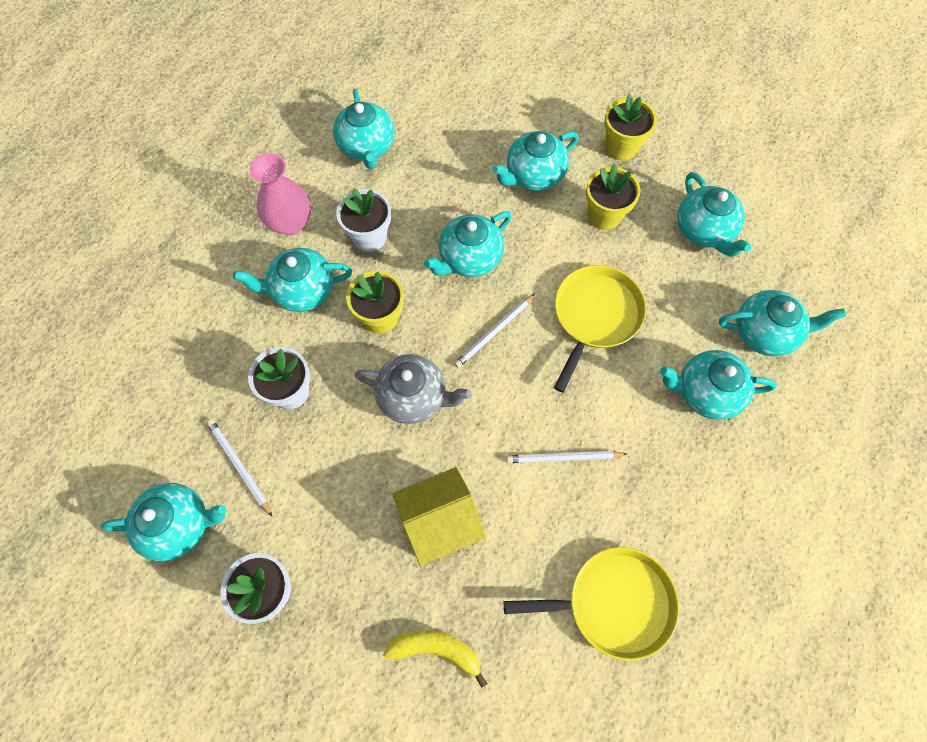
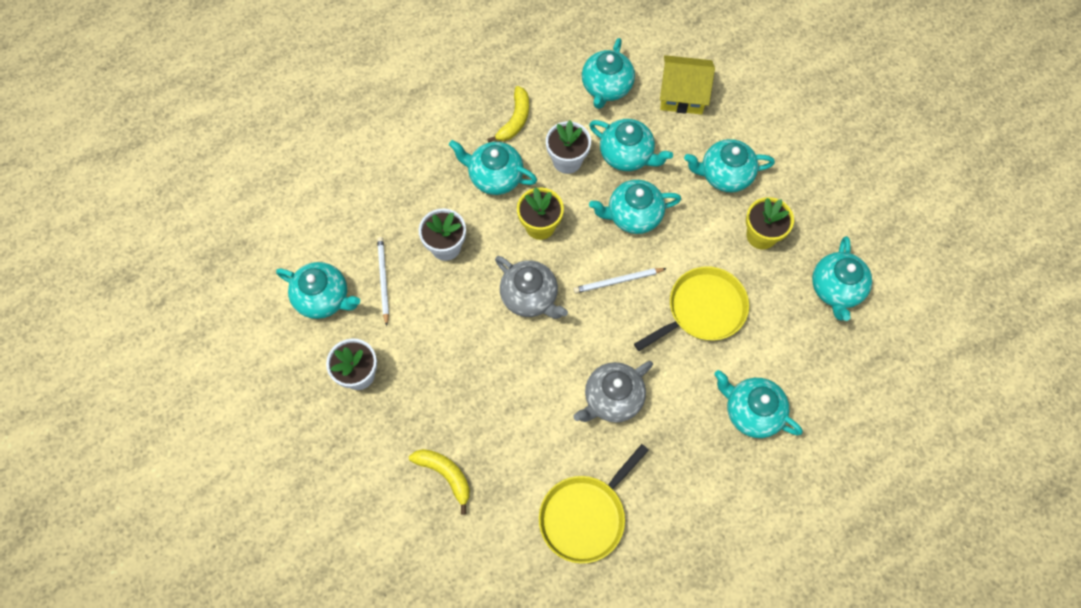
camera: 30 degrees right, 0 degrees up
(290, 222) = (515, 120): pink vase -> yellow banana
(439, 521) = (498, 393): yellow house -> yellow house (682, 94)
(563, 458) = (612, 399): white pencil -> grey teapot
(613, 603) = (585, 516): yellow pan -> yellow pan turned 105 degrees clockwise
(621, 147) = (812, 187): yellow flower pot -> none
(765, 332) = (830, 393): turquoise teapot -> turquoise teapot (627, 155)

